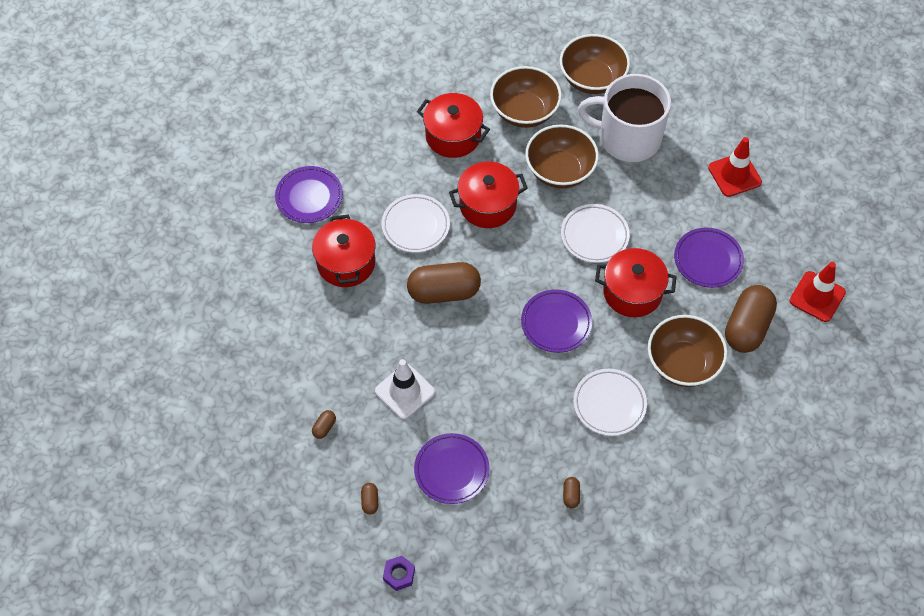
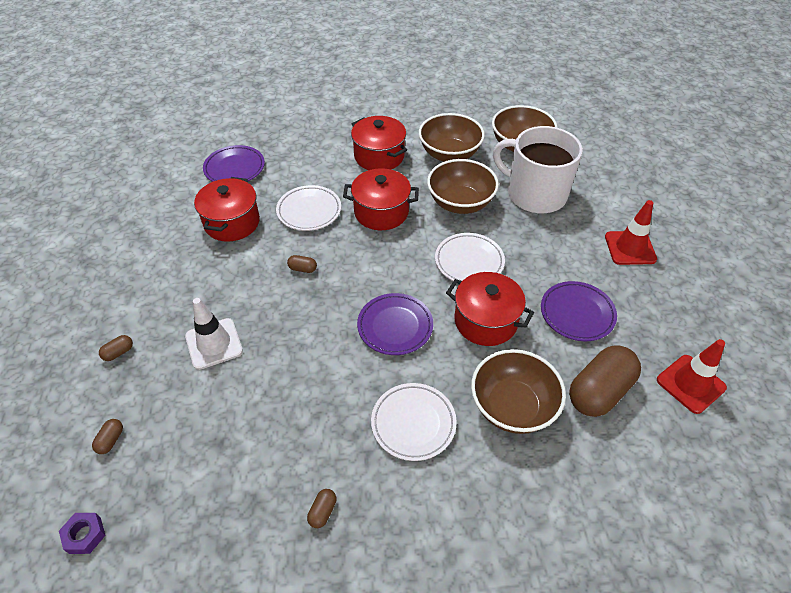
camera: 20 degrees right, 10 degrees down
(444, 292) = (303, 269): brown capsule -> brown capsule, size x0.41
(451, 470) = (211, 437): purple plate -> none

